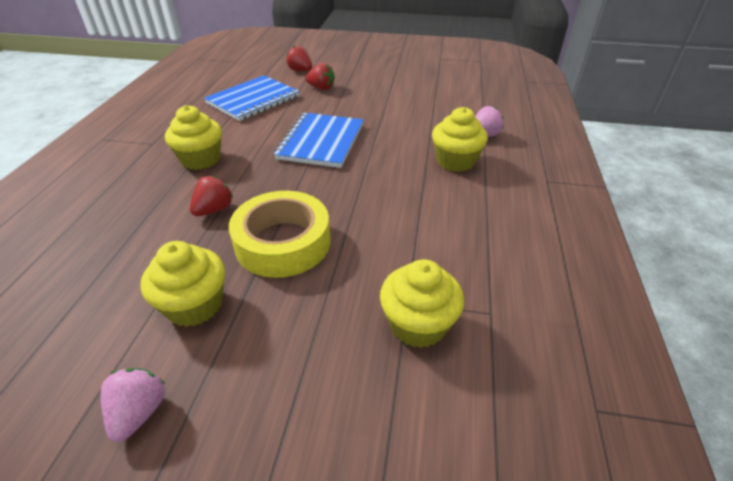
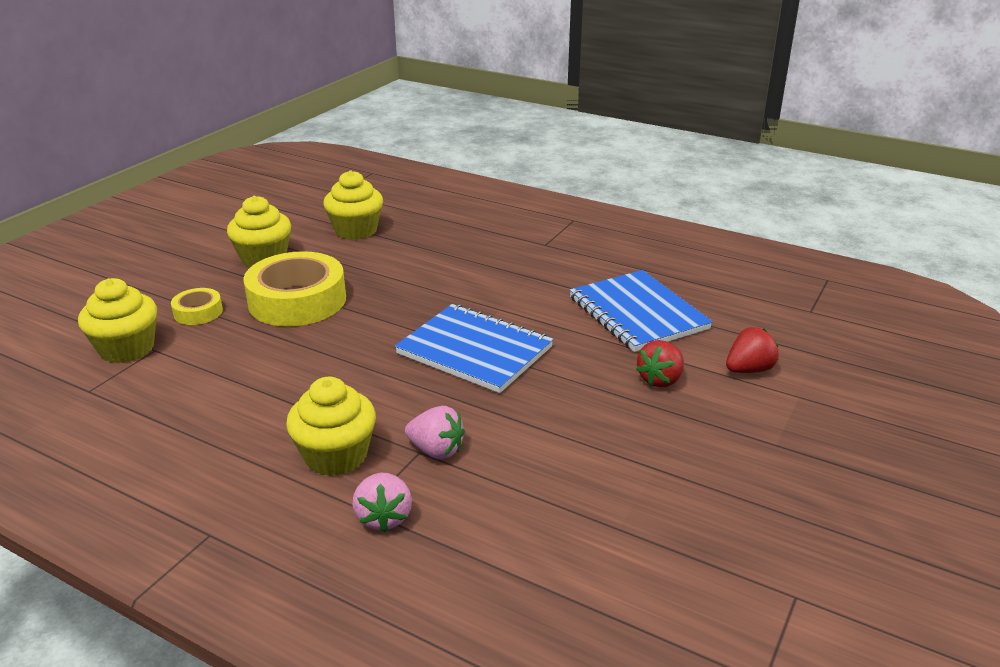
camera: 110 degrees right, 10 degrees down
(139, 412) = (194, 239): pink strawberry -> pink strawberry (436, 450)
(201, 159) = (488, 269): yellow cupcake -> yellow cupcake (356, 230)
(214, 210) = (382, 271): red strawberry -> none
(330, 304) = (198, 312): none -> yellow tape

